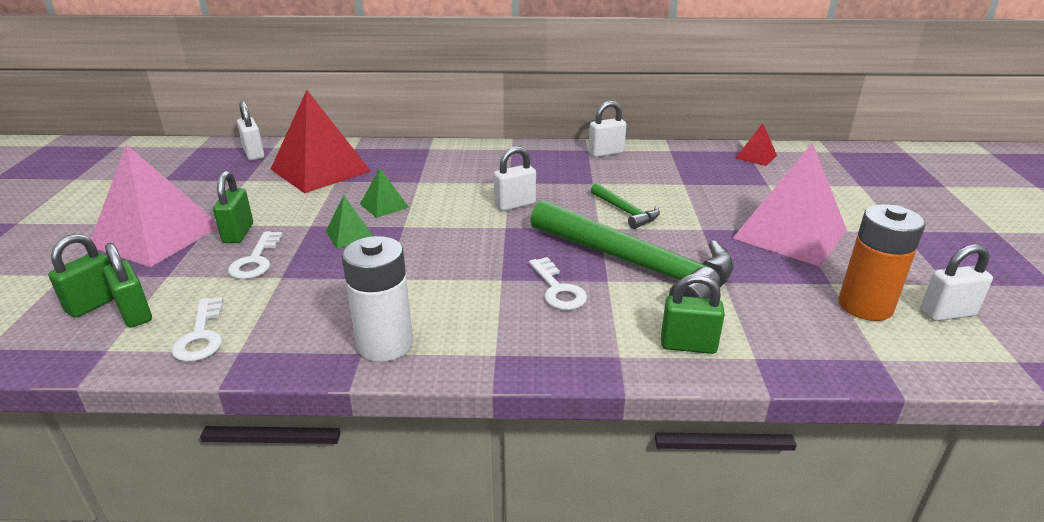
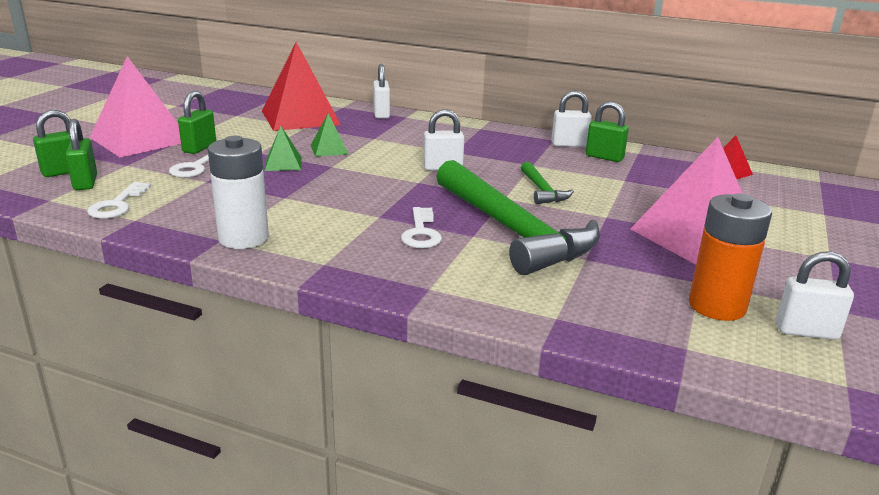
camera: 20 degrees right, 5 degrees down
(254, 154) = (258, 99): white padlock -> white padlock (381, 114)
(688, 345) = (500, 295): green padlock -> green padlock (604, 157)

